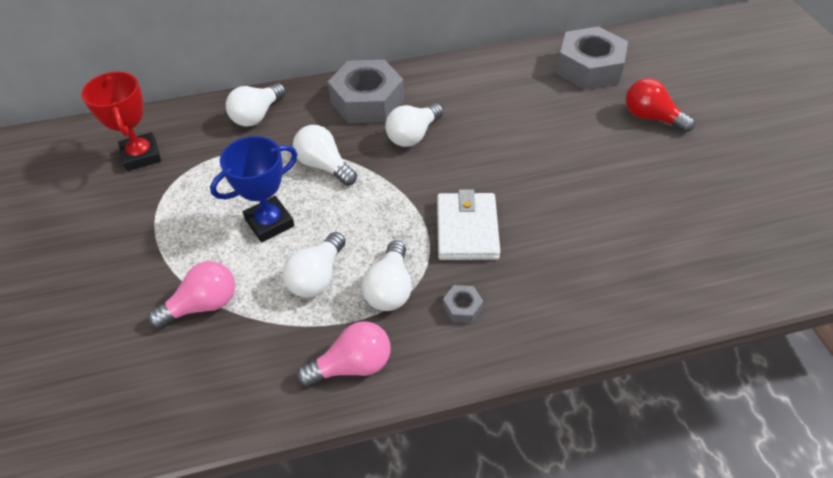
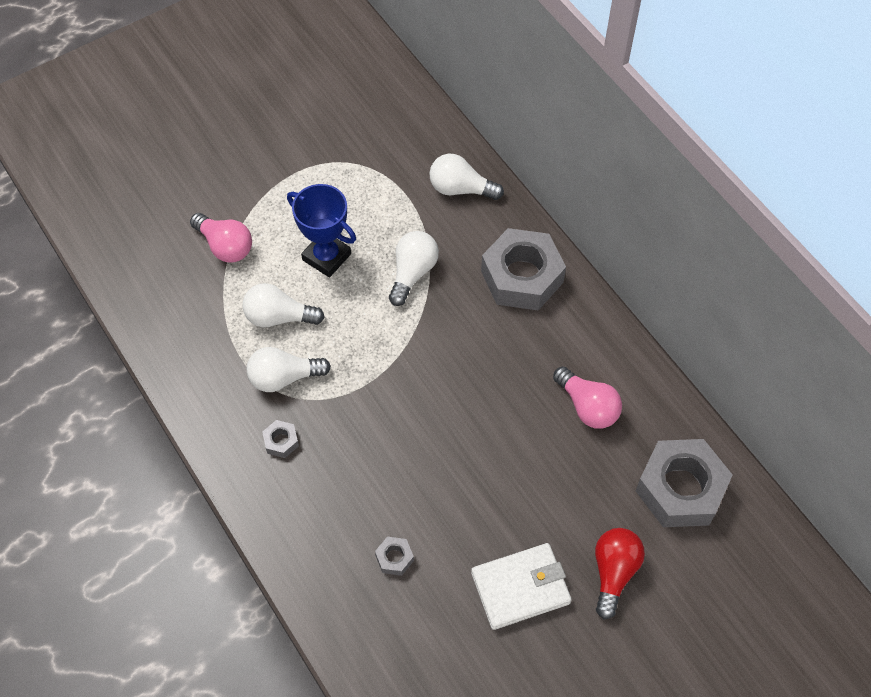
camera: 70 degrees right, 10 degrees up
(141, 155) = (371, 123): red trophy -> none
(352, 365) = (199, 375): pink light bulb -> pink light bulb (587, 406)
(413, 135) = (486, 336): white light bulb -> none
(467, 229) = (373, 421): white wallet -> white wallet (520, 587)
(612, 247) = (394, 558): none -> grey nut

